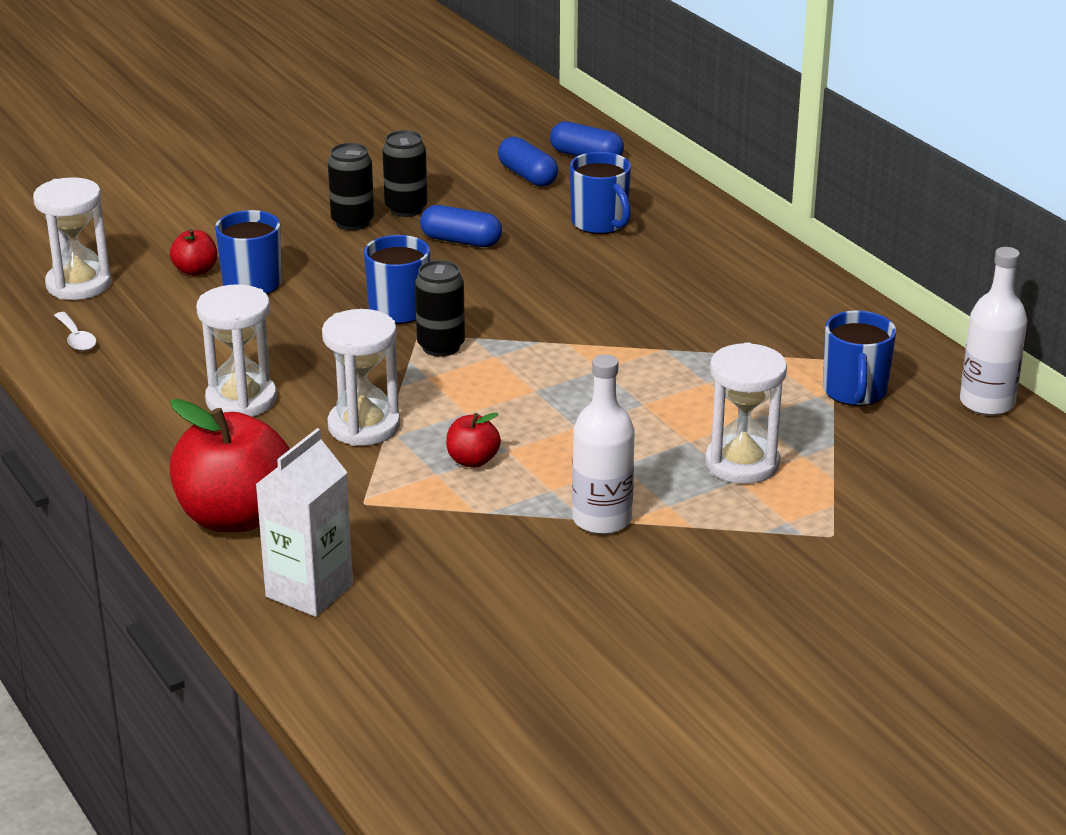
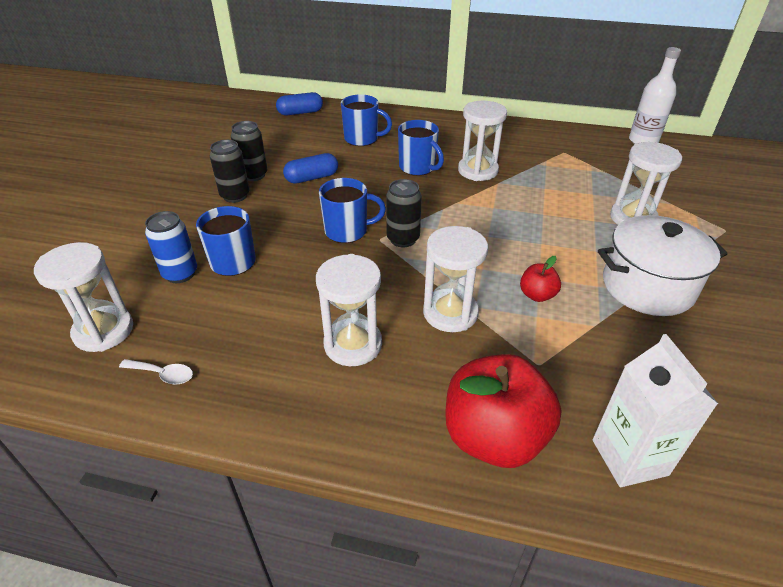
camera: 45 degrees left, 10 degrees up
(195, 270) = (180, 274): red apple -> blue can
(527, 176) = (288, 132): blue capsule -> none
(602, 519) = (647, 286): white bottle -> white pot
(666, 324) = (478, 170): none -> white hourglass
(854, 392) = (599, 161): blue mug -> blue mug (418, 167)

